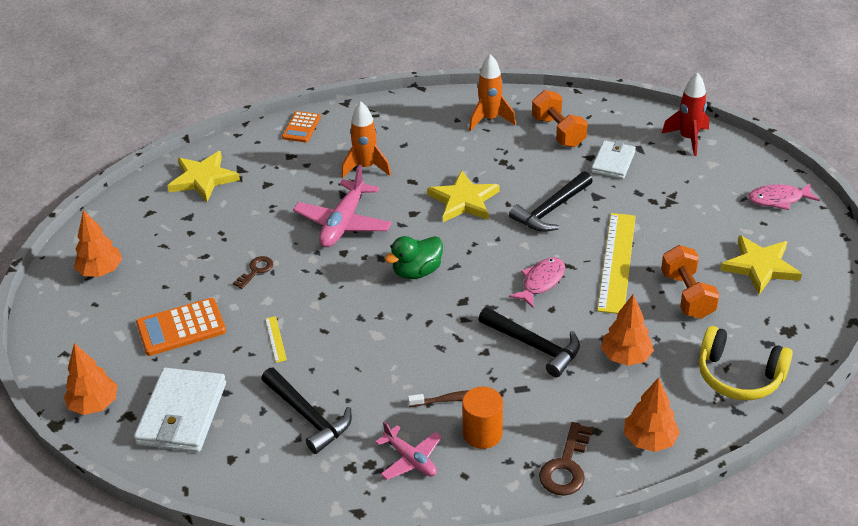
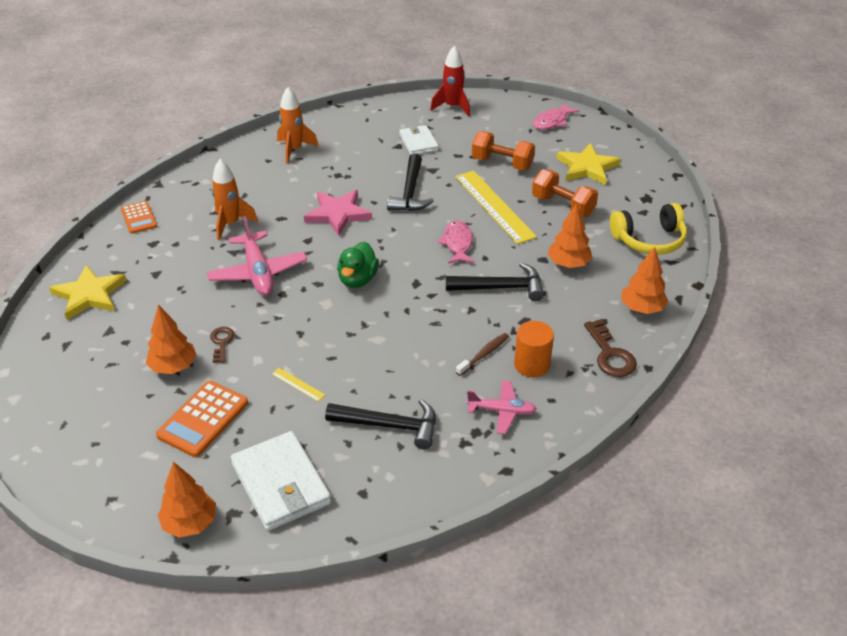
camera: 40 degrees left, 0 degrees up
(101, 271) = (70, 414): orange tree -> orange tree (173, 367)
(463, 200) = (338, 214): yellow star -> pink star
(558, 132) = (356, 138): orange dumbbell -> orange dumbbell (502, 163)

